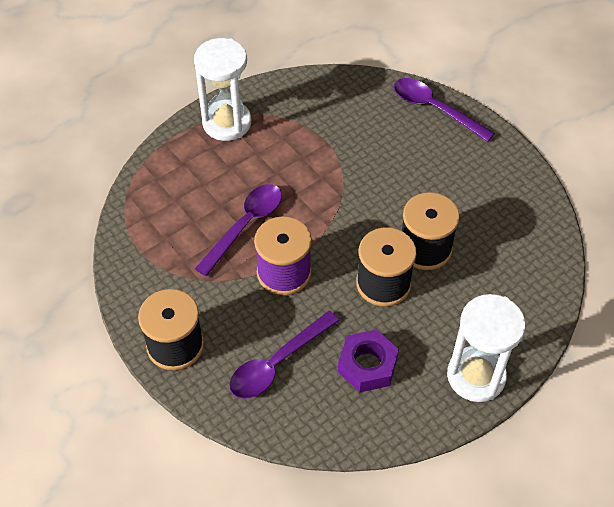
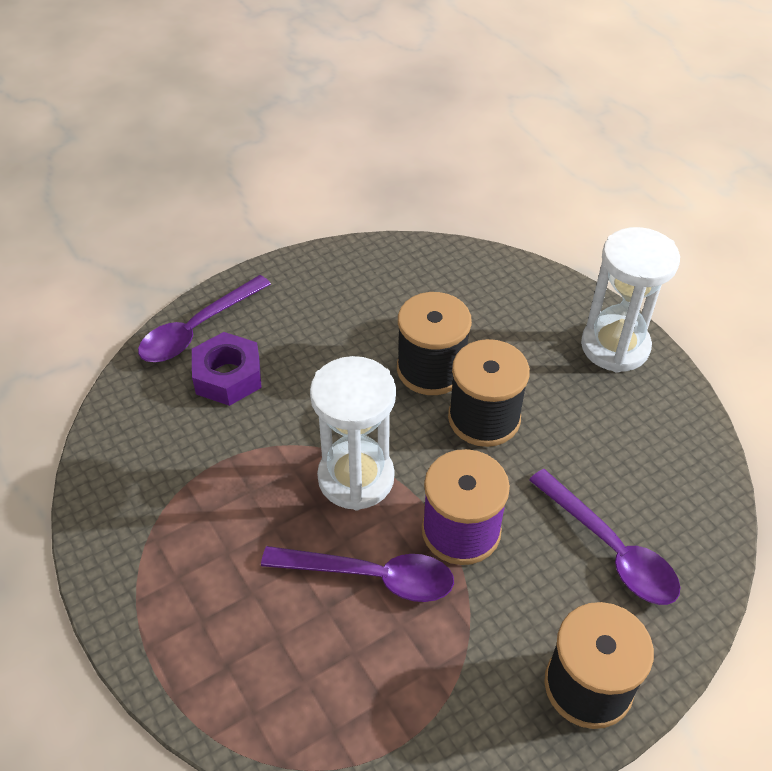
camera: 85 degrees left, 5 degrees down
(227, 123) = (152, 593): white hourglass -> white hourglass (356, 478)
(245, 225) = (371, 576): purple spoon -> purple spoon turned 150 degrees clockwise
(367, 365) = (607, 448): purple nut -> purple nut (228, 376)

